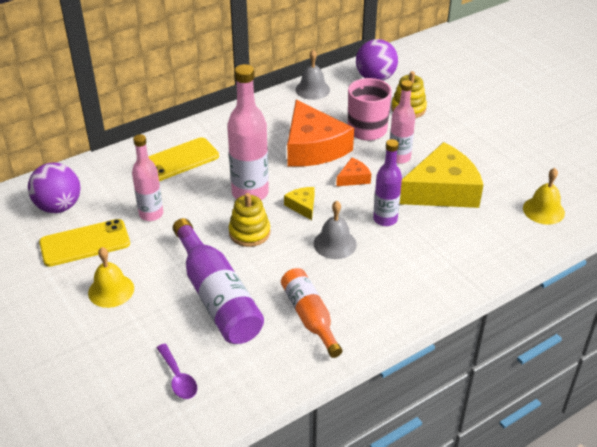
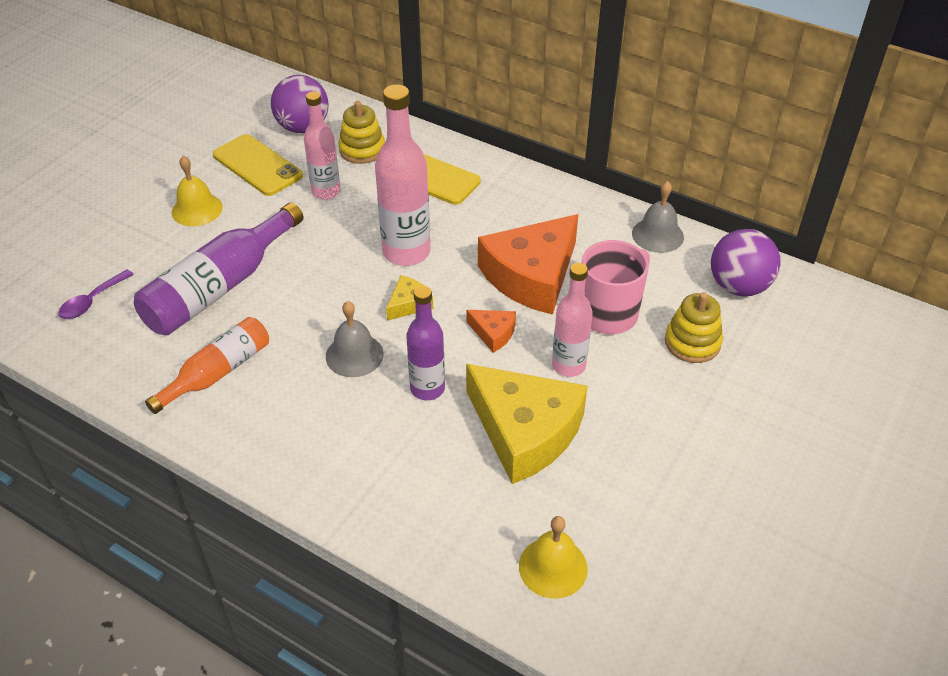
camera: 65 degrees right, 5 degrees up
(249, 233) = (336, 276): yellow stacking toy -> yellow stacking toy (362, 150)

